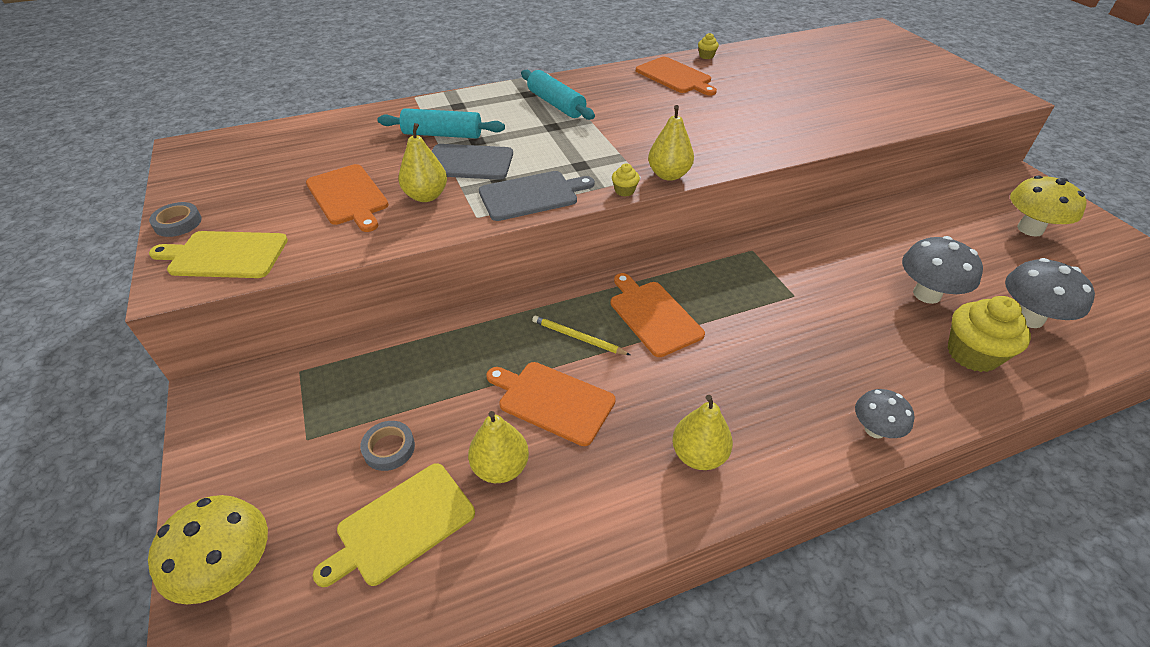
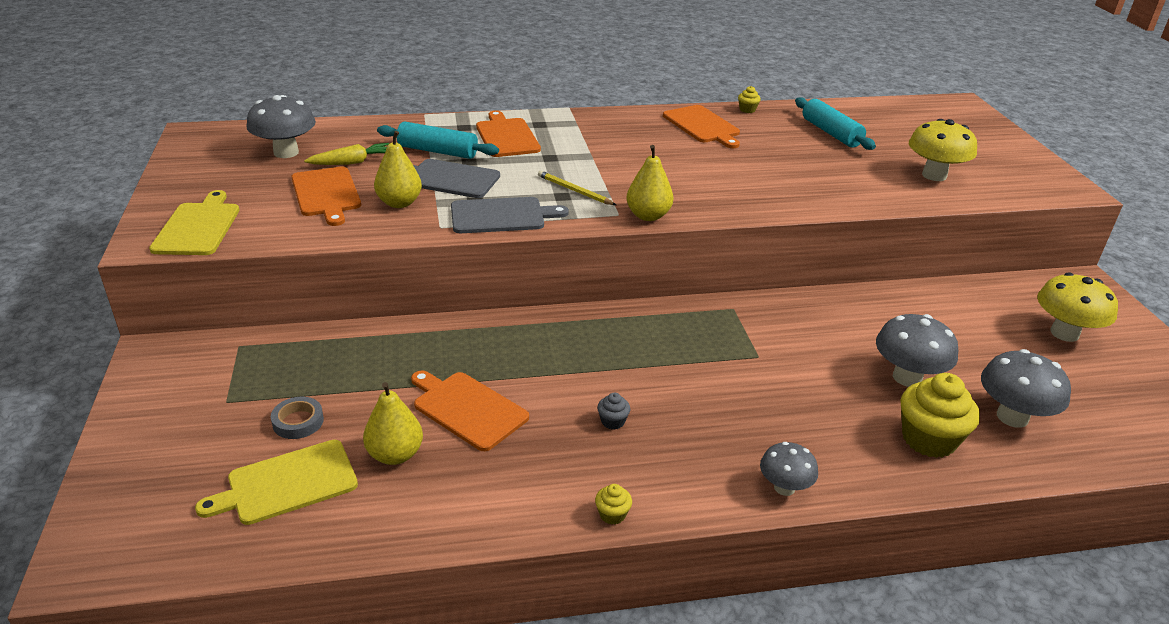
camera: 10 degrees right, 10 degrees down
(178, 223) = (166, 195): grey tape -> none
(224, 255) = (198, 227): yellow cutting board -> yellow cutting board turned 75 degrees clockwise
(231, 570) = (128, 490): yellow mushroom -> yellow mushroom (934, 175)
(291, 156) = (286, 152): none -> grey mushroom
(362, 158) = (352, 162): none -> yellow carrot
(556, 104) = (564, 137): turquoise rolling pin -> turquoise rolling pin (831, 133)
(578, 338) = (515, 359): yellow pencil -> yellow pencil (574, 191)
(624, 191) = (596, 224): yellow cupcake -> yellow cupcake (612, 514)
(653, 315) = (600, 352): orange cutting board -> orange cutting board (506, 136)
(694, 389) = (612, 421): none -> grey cupcake
(698, 455) = (591, 477): yellow pear -> none

